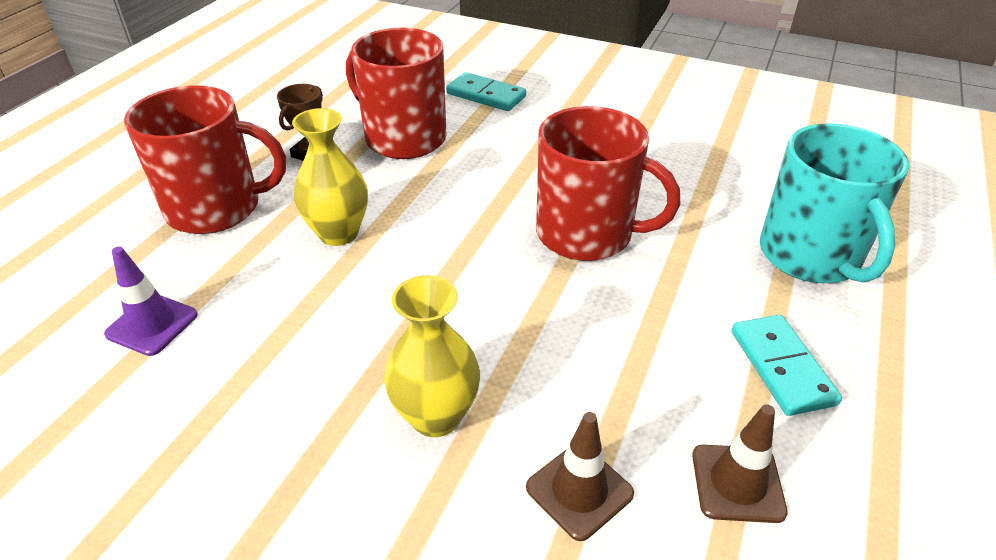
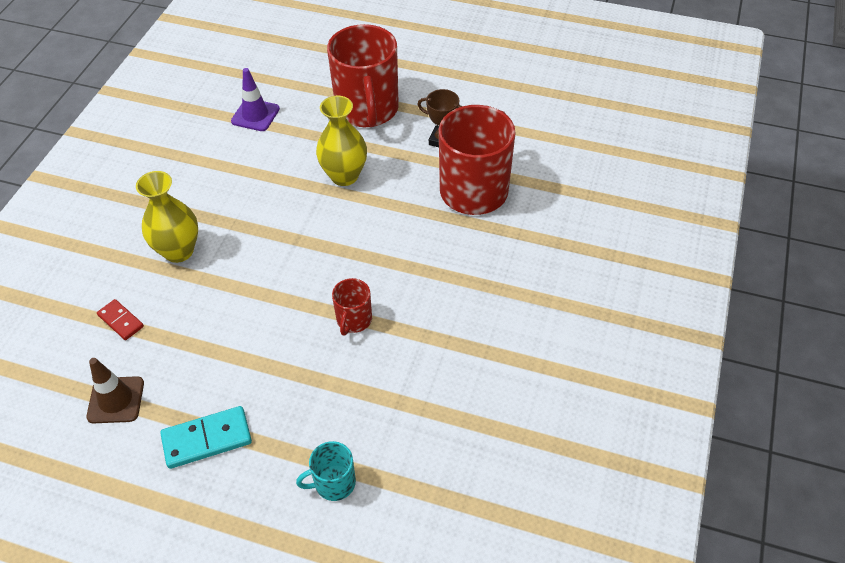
camera: 85 degrees right, 10 degrees up
(486, 95) = (562, 236): turquoise domino -> none
(579, 490) = (121, 321): brown traffic cone -> red domino
(587, 234) = (353, 320): red mug -> red mug, size x0.46
(811, 256) = (333, 483): turquoise mug -> turquoise mug, size x0.46

